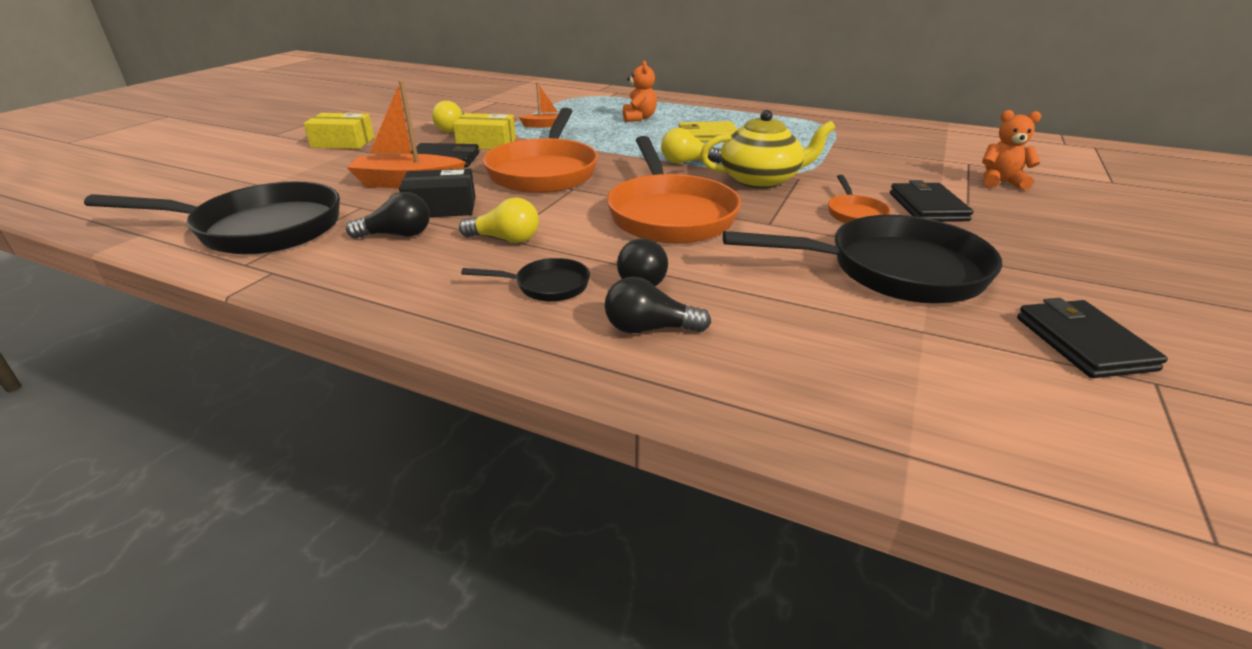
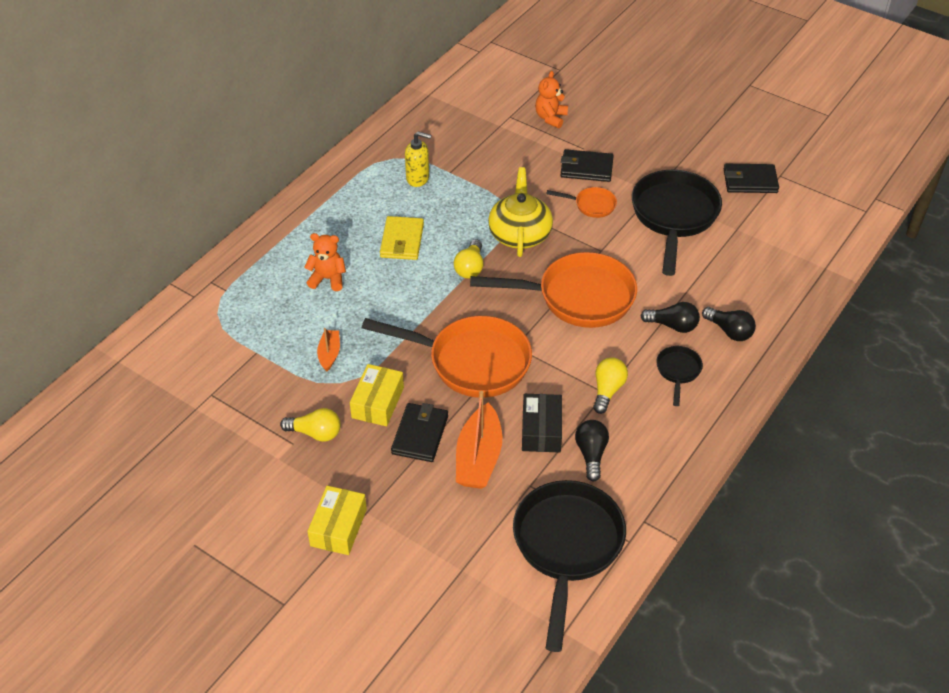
camera: 80 degrees left, 15 degrees up
(649, 329) = (729, 331): black light bulb -> black light bulb turned 60 degrees counterclockwise
(806, 135) = (418, 178): none -> yellow soap dispenser

